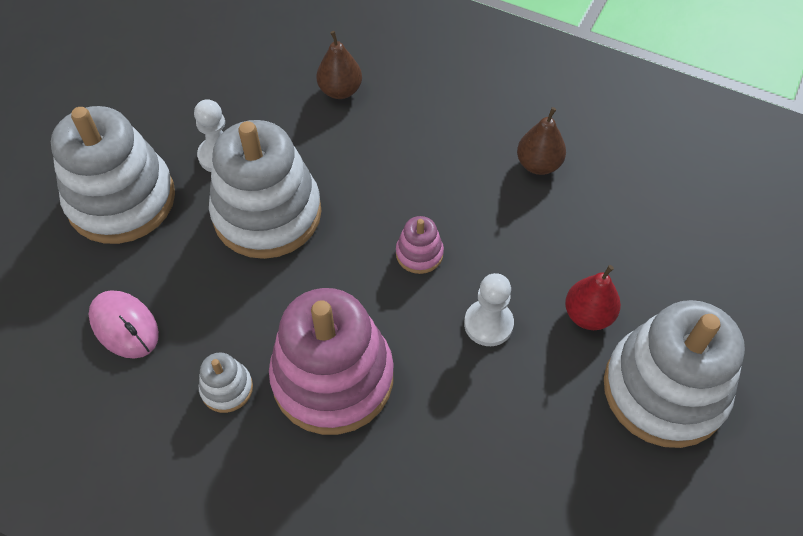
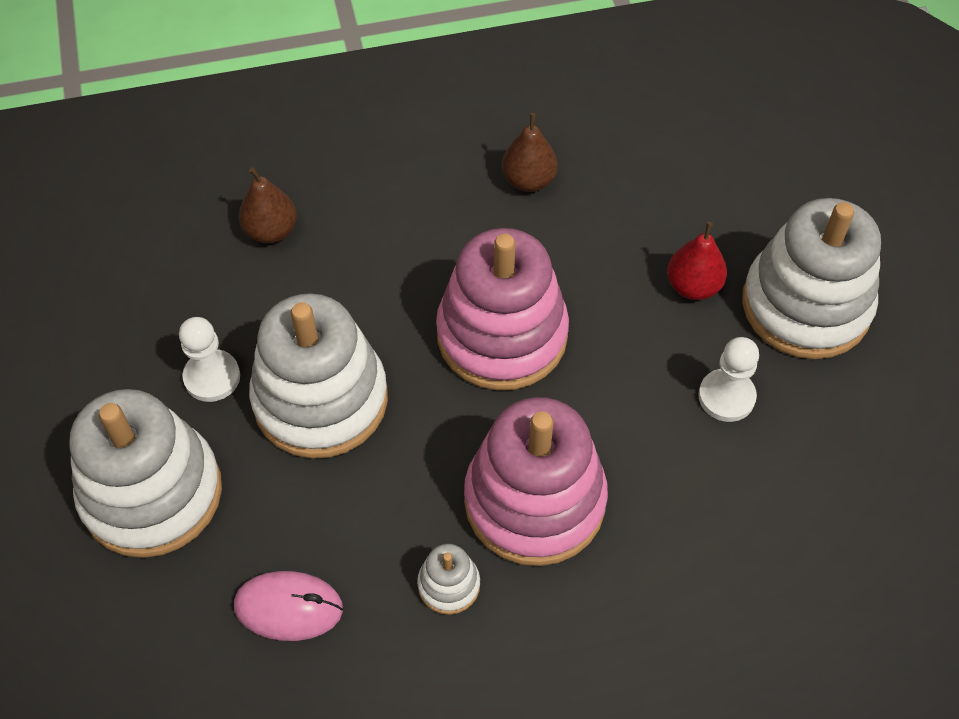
camera: 40 degrees left, 0 degrees up
(419, 254) = (502, 335): pink stacking toy -> pink stacking toy, size x2.34
(488, 324) = (620, 354): white pawn -> white pawn (726, 397)

